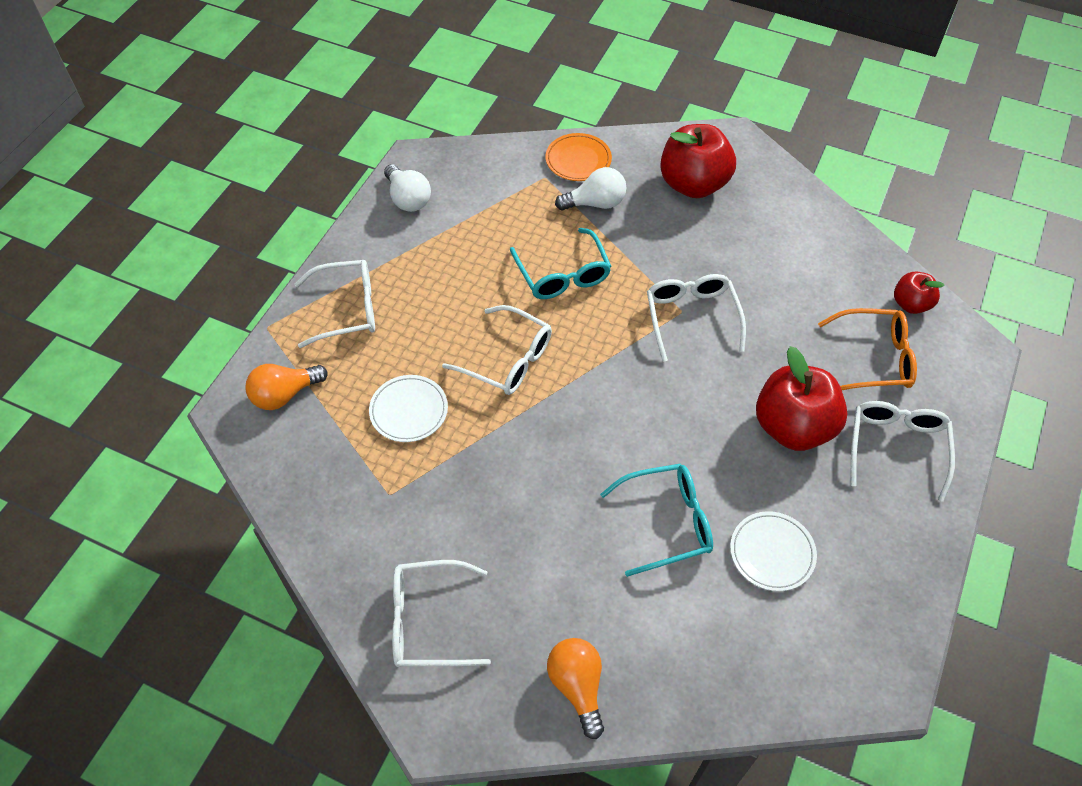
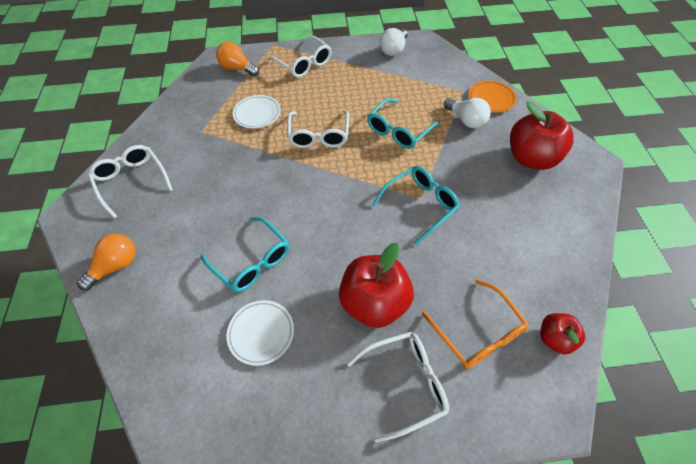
camera: 60 degrees right, 0 degrees up
(691, 317) = (420, 205): white glasses -> turquoise glasses

